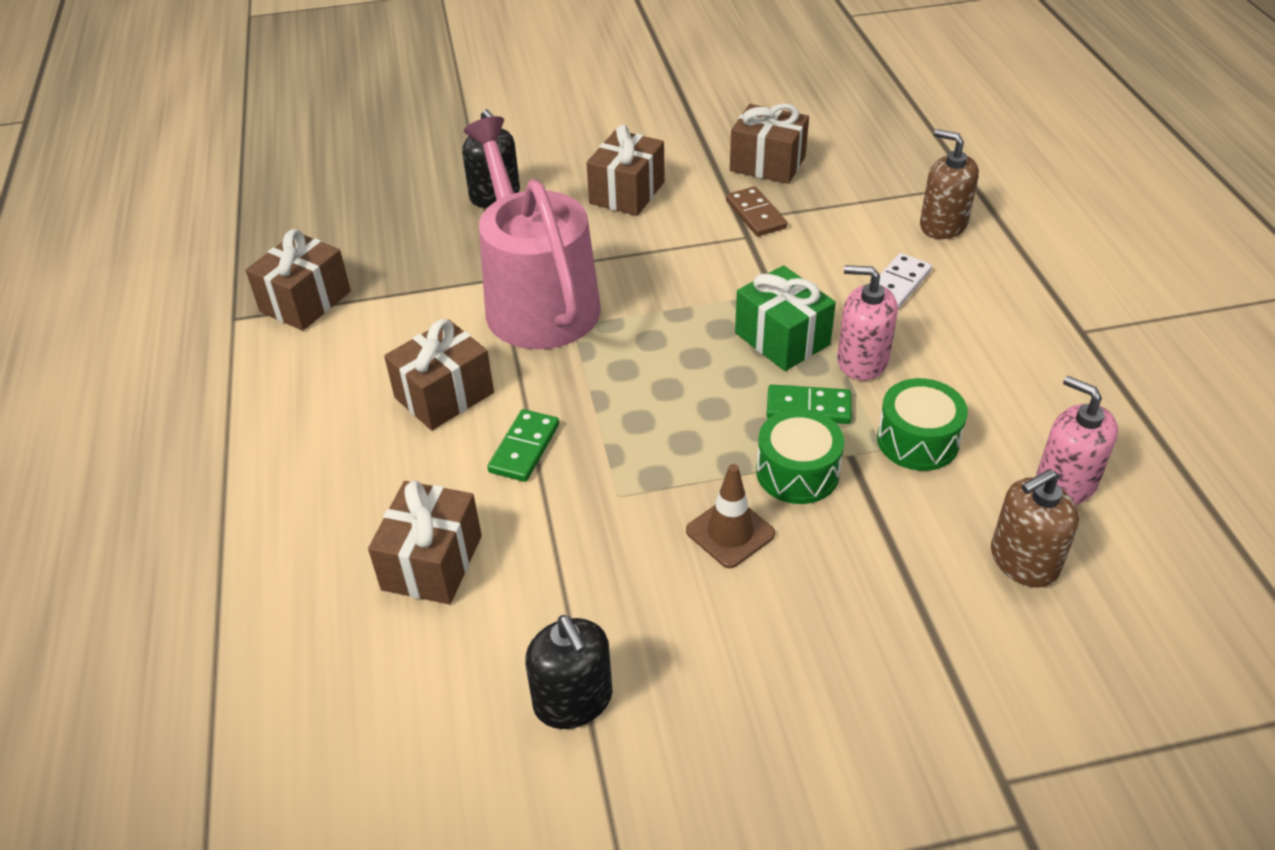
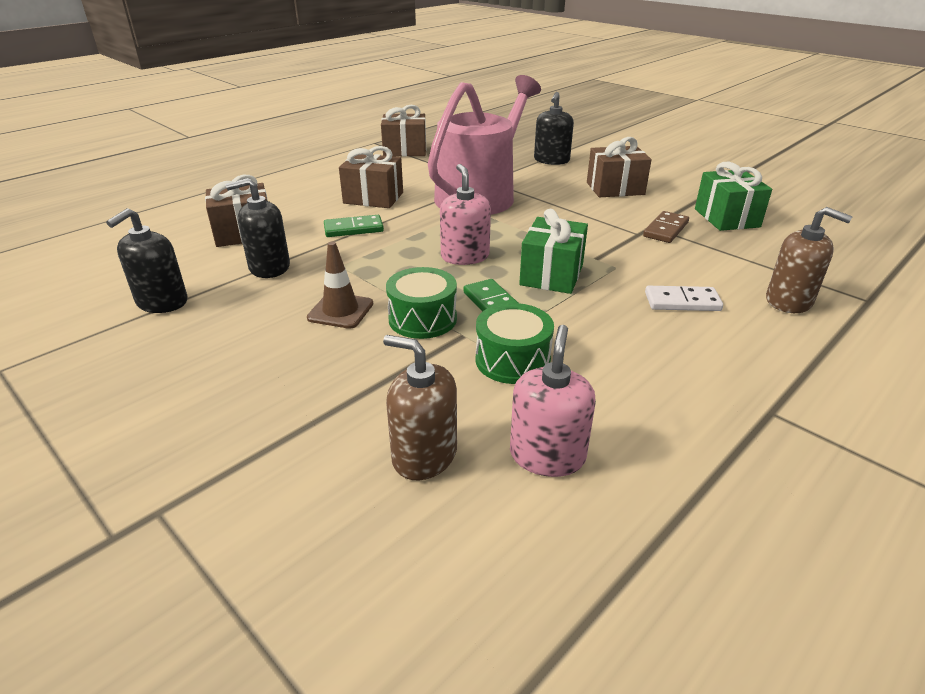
camera: 55 degrees right, 10 degrees down
(564, 564) = (269, 267): none -> black soap dispenser
(767, 164) = (726, 218): brown gift -> green gift
(862, 361) = (571, 311): pink soap dispenser -> pink soap dispenser (465, 256)
(943, 225) = (789, 301): brown soap dispenser -> brown soap dispenser turned 120 degrees clockwise

